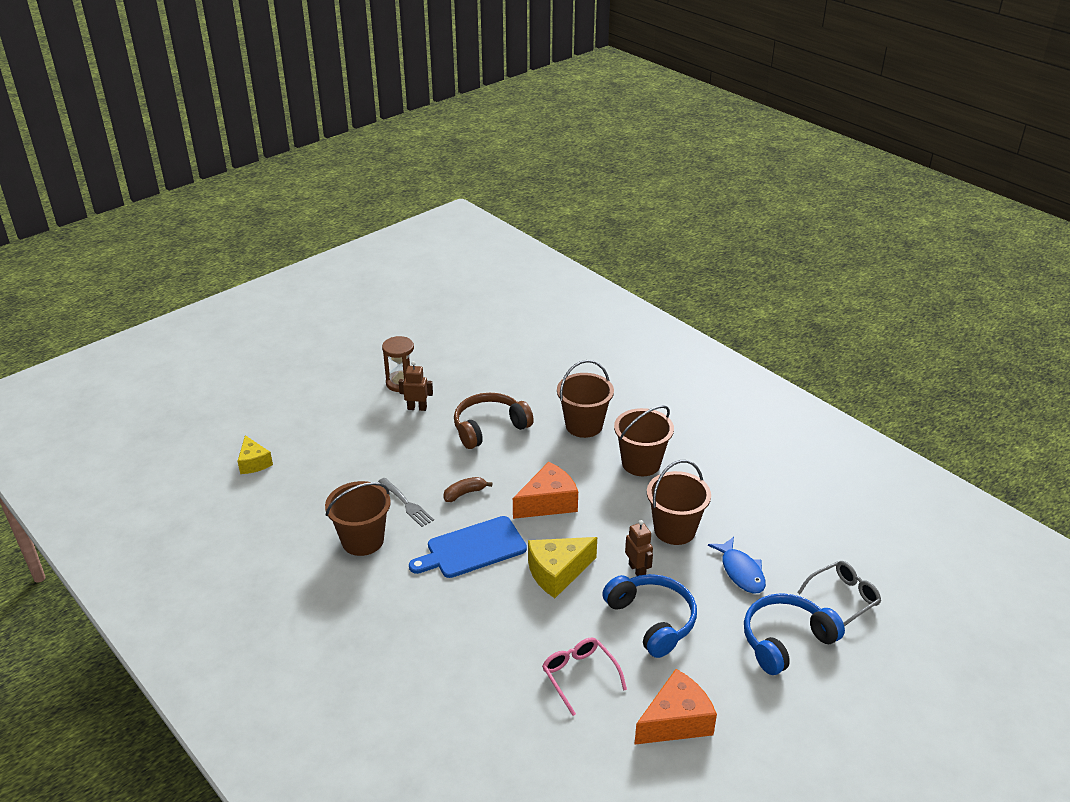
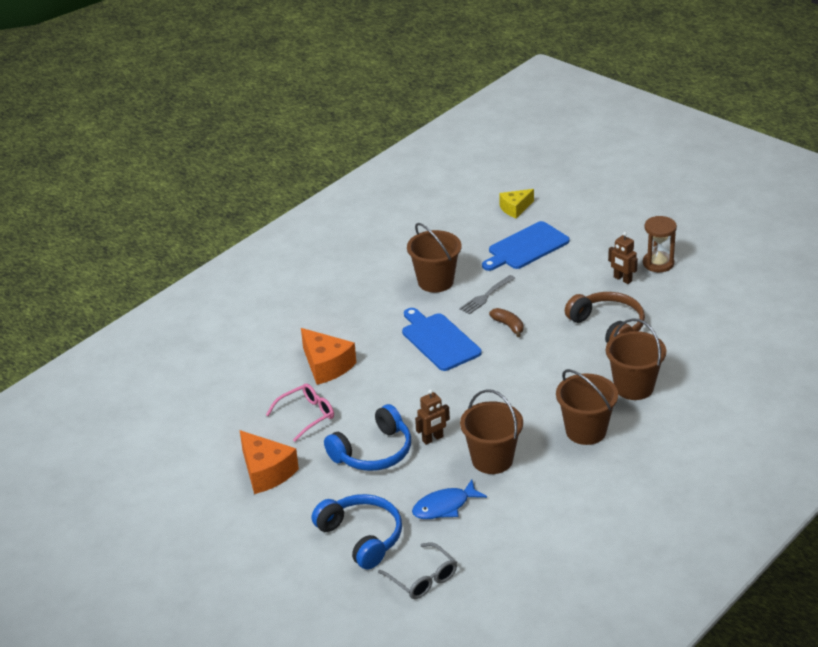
camera: 85 degrees right, 0 degrees up
(331, 464) = (526, 247): none -> blue cutting board
(417, 408) = (622, 279): brown robot -> brown robot turned 135 degrees clockwise
(548, 502) = (509, 376): orange cheese -> orange cheese (326, 366)
(557, 572) = (420, 391): yellow cheese -> none

